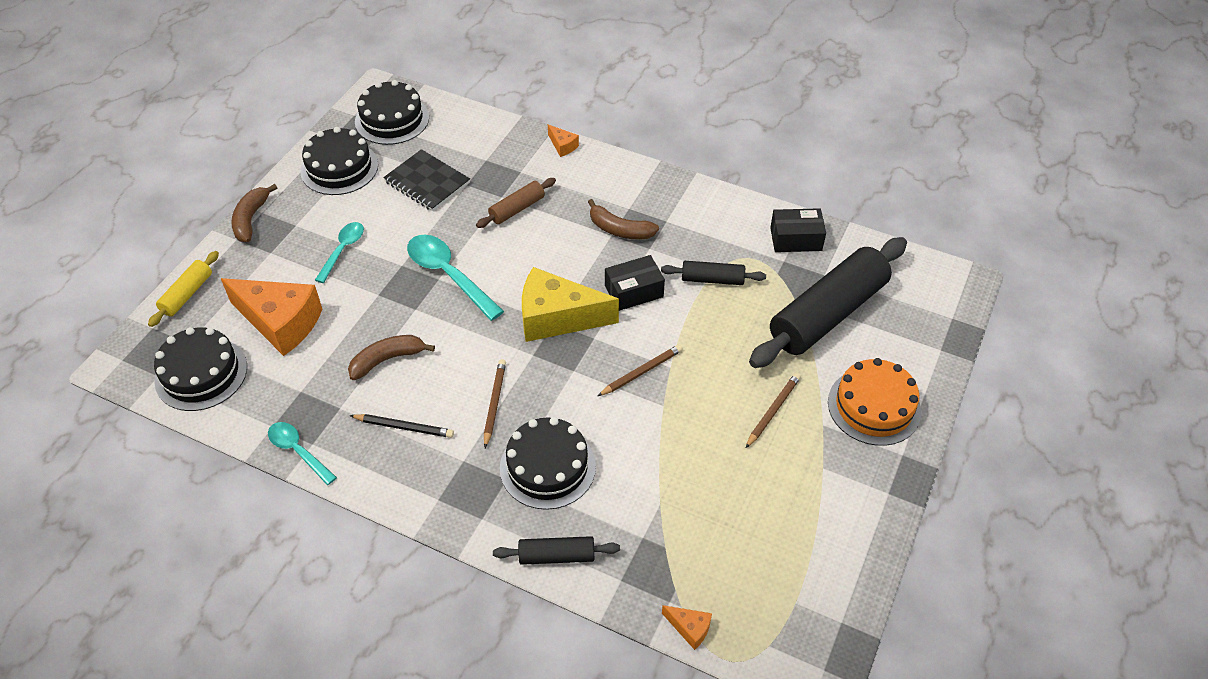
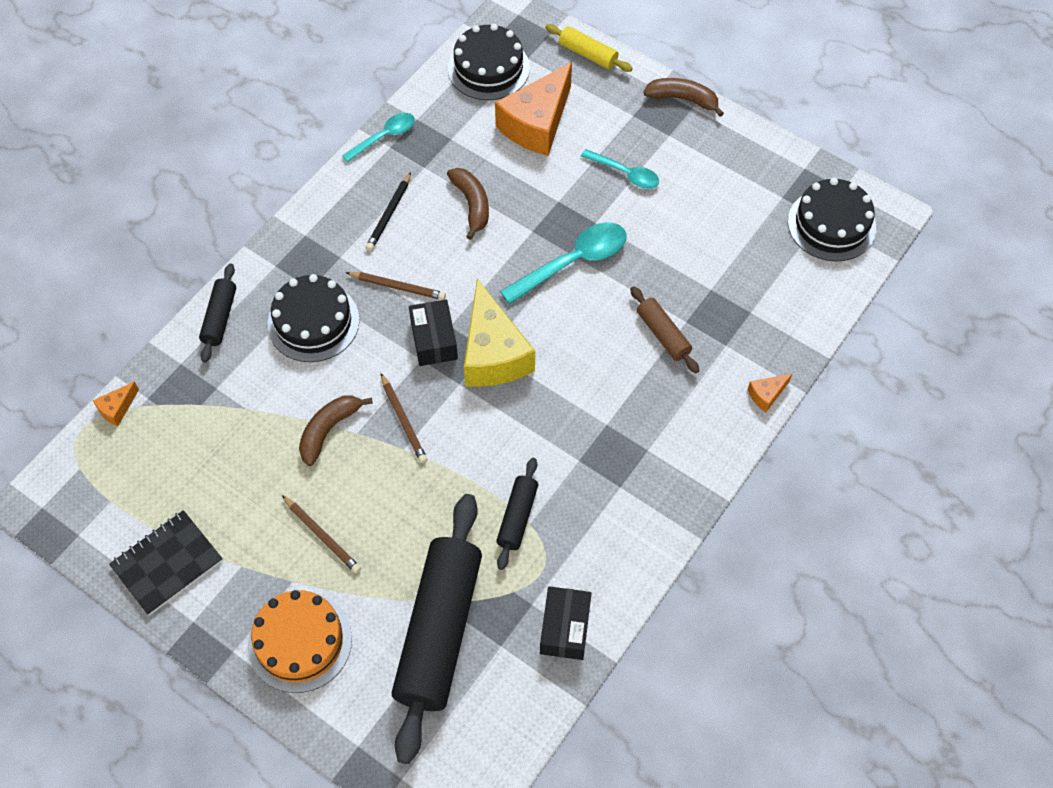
camera: 100 degrees right, 10 degrees up
(339, 168) = (752, 173): black cake -> none
(427, 182) = (718, 252): black notebook -> black notebook (167, 563)
(557, 318) = (493, 353): yellow cheese -> yellow cheese turned 150 degrees clockwise
(620, 230) = (613, 434): brown banana -> brown banana (328, 430)
(634, 291) = (515, 432): black box -> black box (434, 340)
(828, 314) = (439, 631): black rolling pin -> black rolling pin turned 45 degrees clockwise

